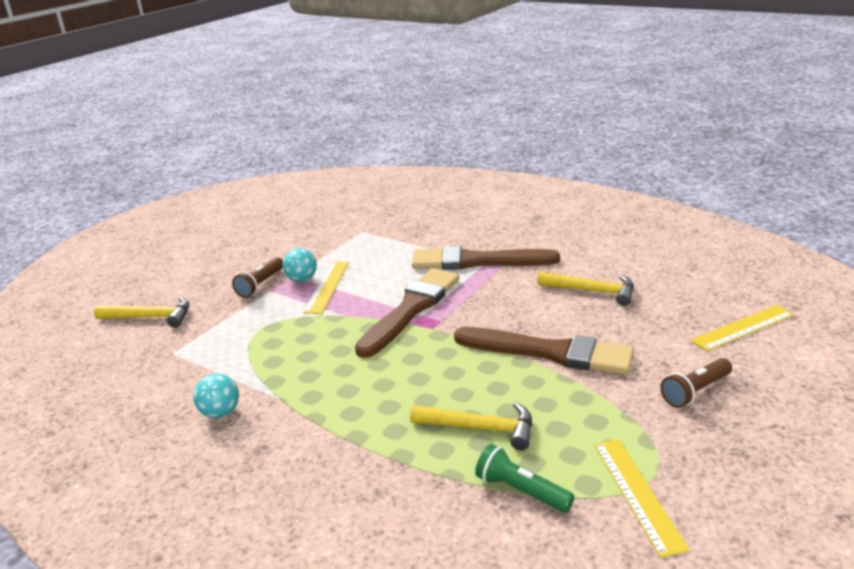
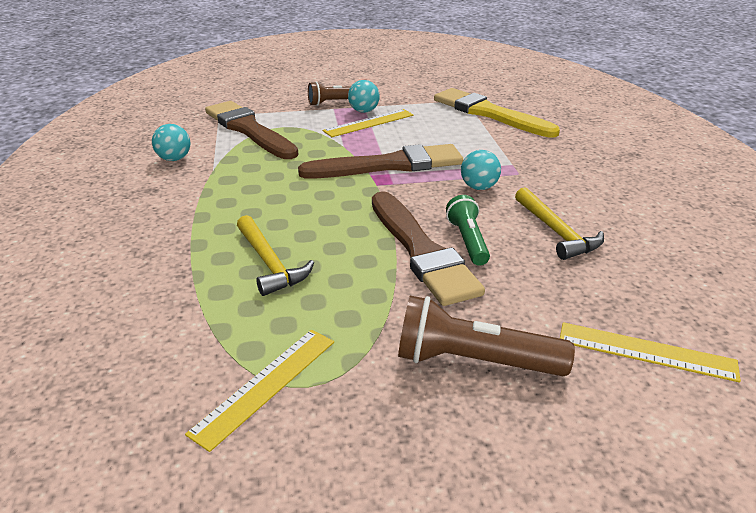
camera: 45 degrees right, 5 degrees up
(150, 317) = (247, 91): yellow hammer -> none
(400, 233) = (489, 113): none -> yellow brush
(477, 261) = (506, 160): brown brush -> brown brush (249, 130)
(498, 290) = (479, 187): none -> turquoise ball
(521, 491) = (208, 317): green flashlight -> green flashlight (468, 241)
(695, 391) = (473, 361): brown flashlight -> brown flashlight, size x1.53

